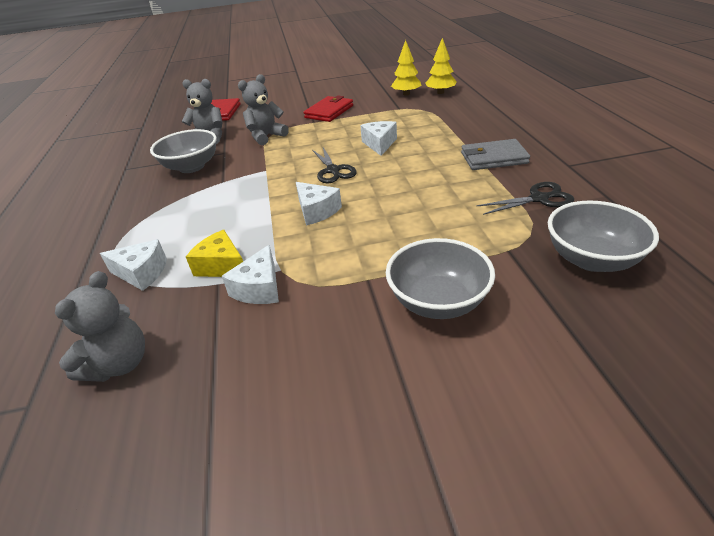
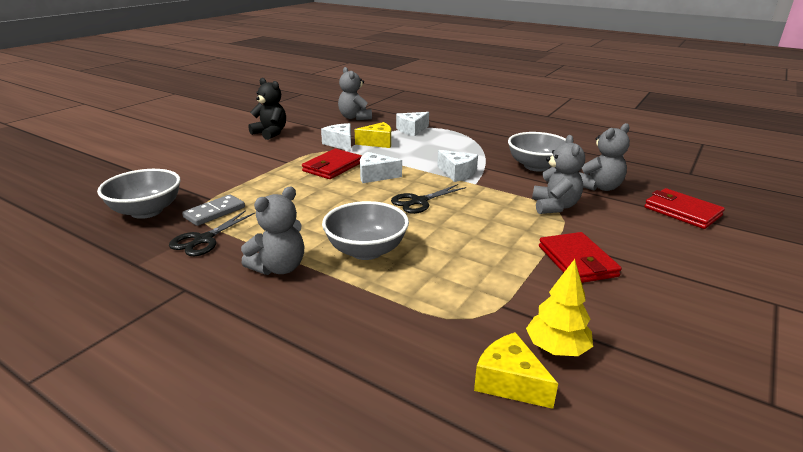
camera: 130 degrees right, 10 degrees down
(301, 390) = (270, 133): none -> black teddy bear
(333, 170) = (419, 201): black scissors -> black scissors turned 60 degrees counterclockwise
(333, 243) = (332, 167): none -> red wallet
(379, 144) = (426, 240): white cheese -> white cheese (457, 173)
(438, 301) = (237, 167): grey bowl -> grey bowl (366, 250)
(440, 92) = (509, 382): yellow tree -> yellow cheese
(493, 158) = (279, 267): grey wallet -> grey teddy bear
(514, 227) = (214, 212): none -> grey domino

